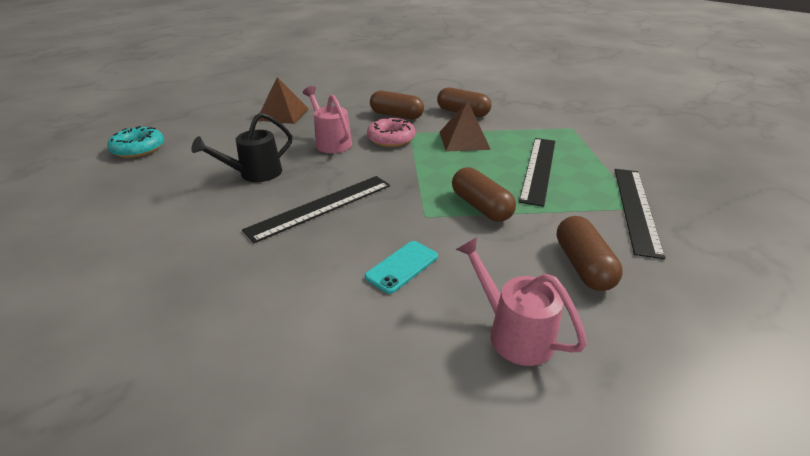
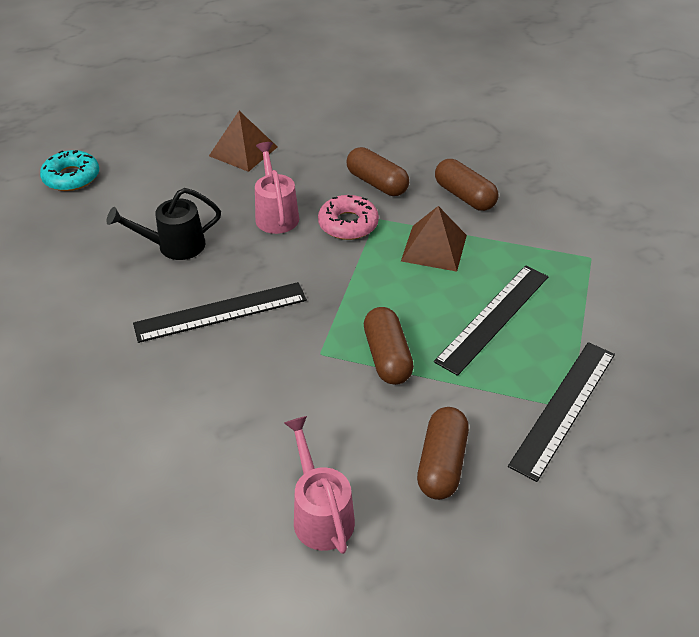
camera: 20 degrees right, 10 degrees up
(402, 266) = (261, 411): turquoise phone -> none

